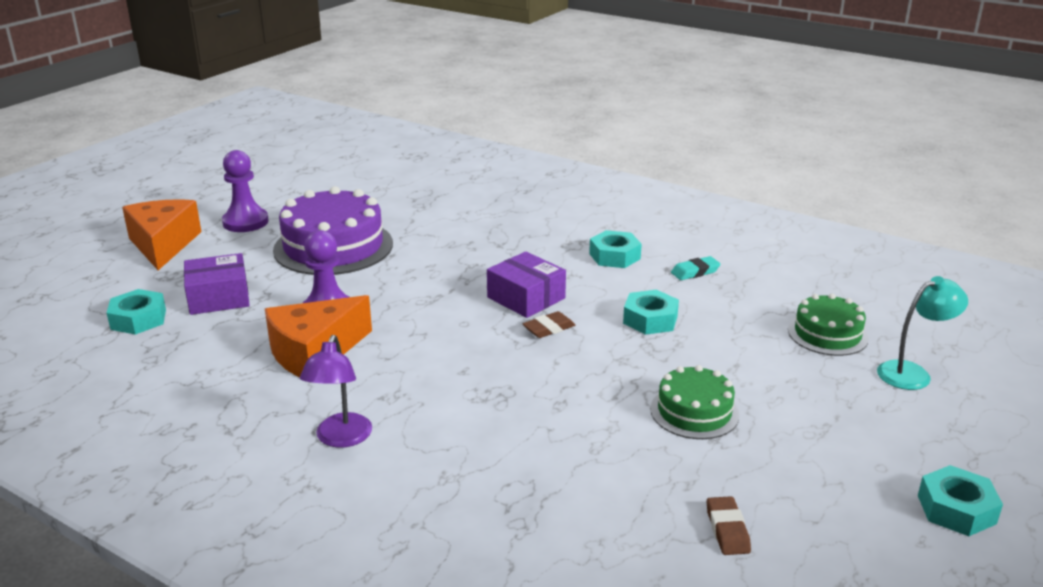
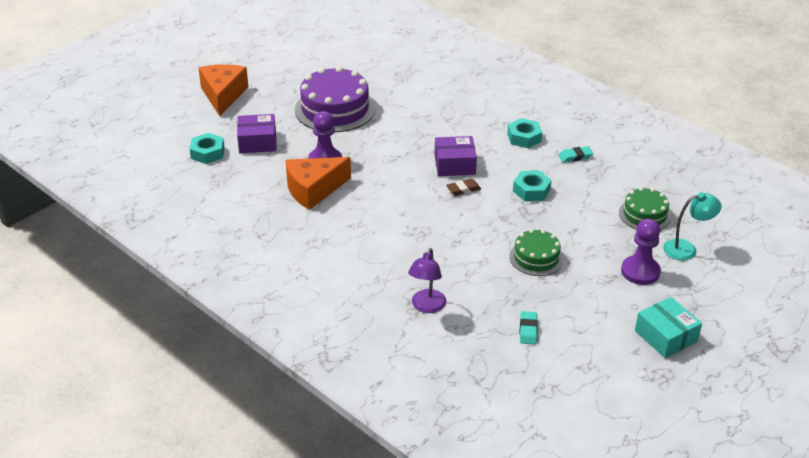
camera: 10 degrees right, 10 degrees up
(245, 222) = (278, 82): purple pawn -> purple pawn (640, 271)
(341, 438) = (322, 249): purple lamp -> purple lamp (426, 306)
(526, 298) = (454, 164): purple box -> purple box turned 60 degrees counterclockwise
(727, 530) = (528, 330): brown eraser -> turquoise eraser
(956, 509) = (666, 336): turquoise nut -> turquoise box

